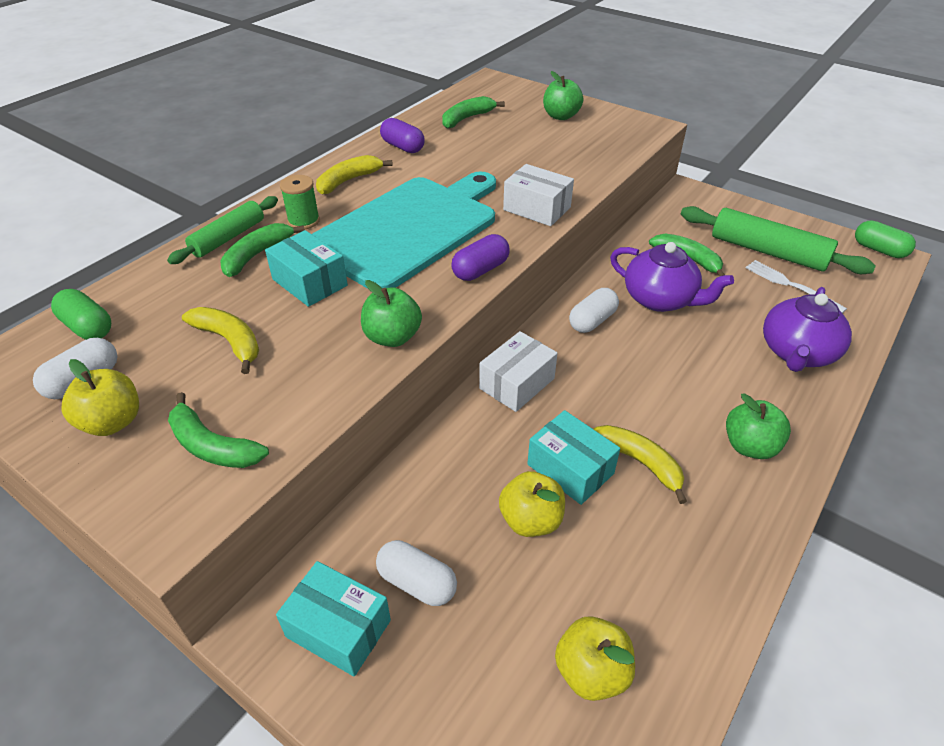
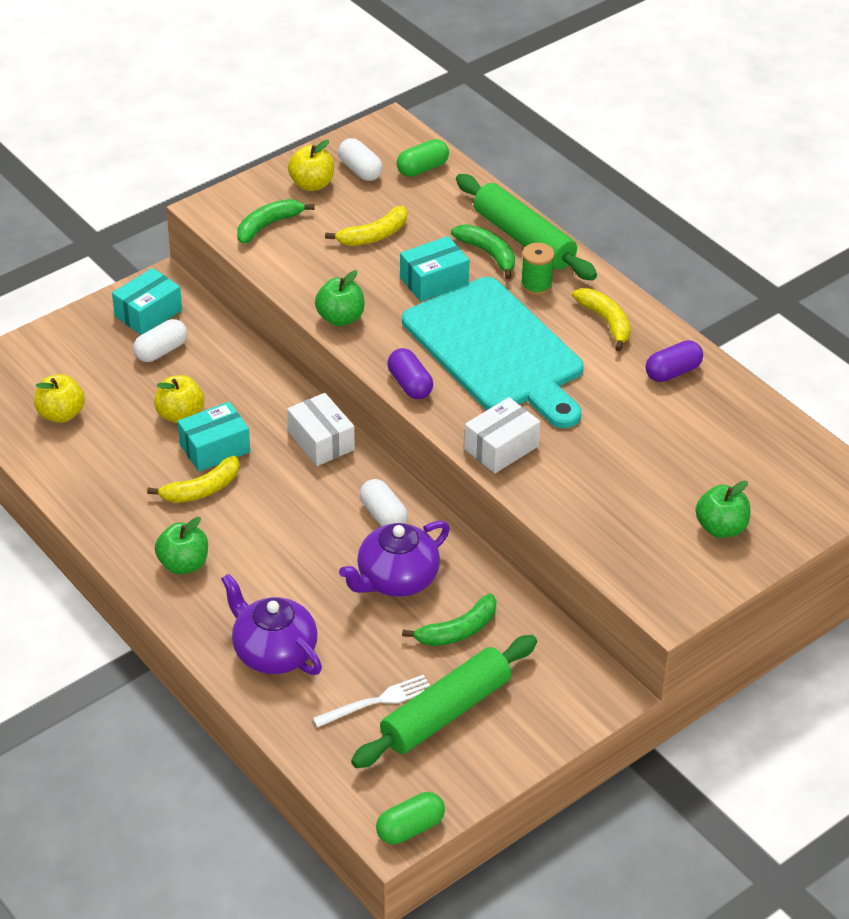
camera: 105 degrees right, 0 degrees up
(228, 238) = (524, 239): green rolling pin -> green rolling pin, size x1.58
(467, 118) = (736, 439): green banana -> none

